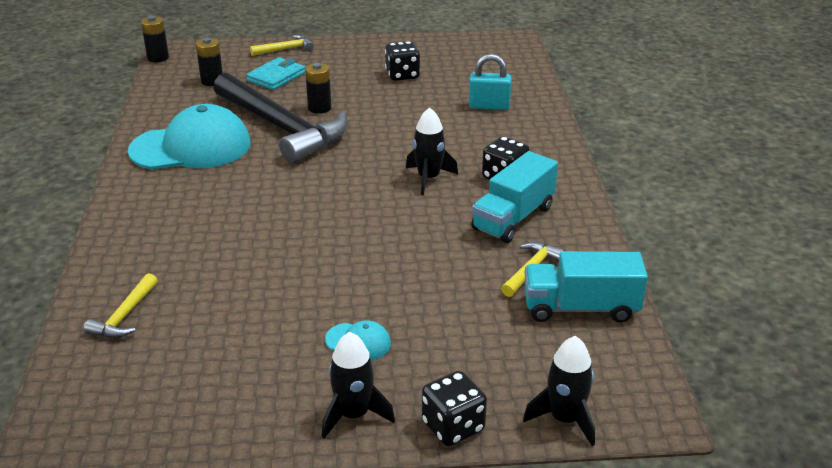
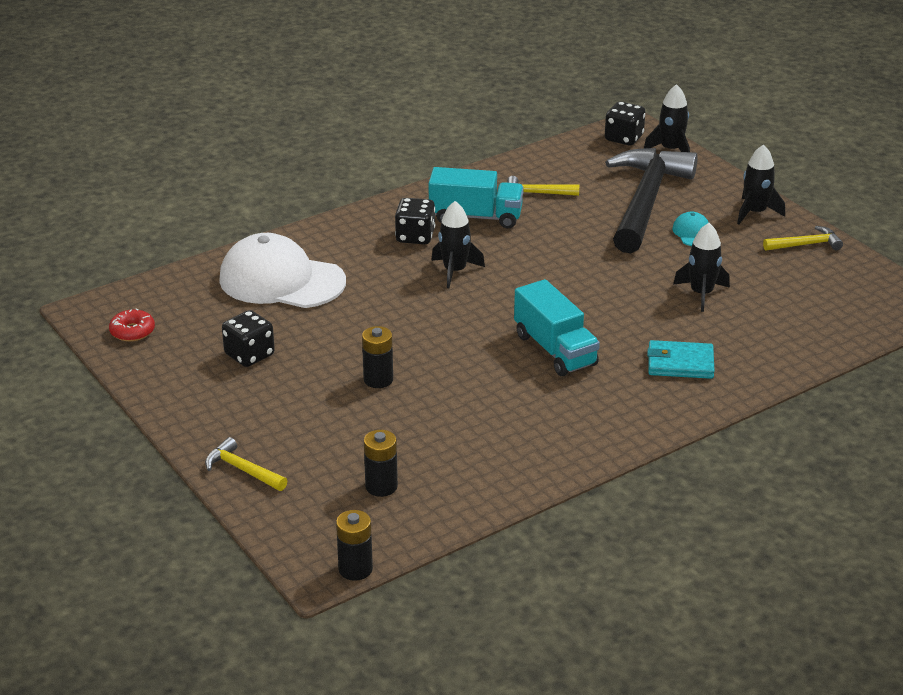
camera: 120 degrees left, 0 degrees up
(125, 315) = (790, 336): yellow hammer -> yellow hammer (805, 245)
(191, 147) = (538, 426): turquoise cap -> none
(250, 294) = (701, 294): none -> black rocket
(276, 76) = (327, 442): turquoise wallet -> turquoise wallet (680, 363)
(281, 128) = (443, 386): black hammer -> black hammer (646, 201)
(453, 426) = (721, 180): black dice -> black dice (624, 138)
(473, 47) = (132, 331): none -> red donut
(489, 106) = (281, 280): turquoise padlock -> white cap
(580, 308) = (560, 167): turquoise truck -> turquoise truck (555, 350)

